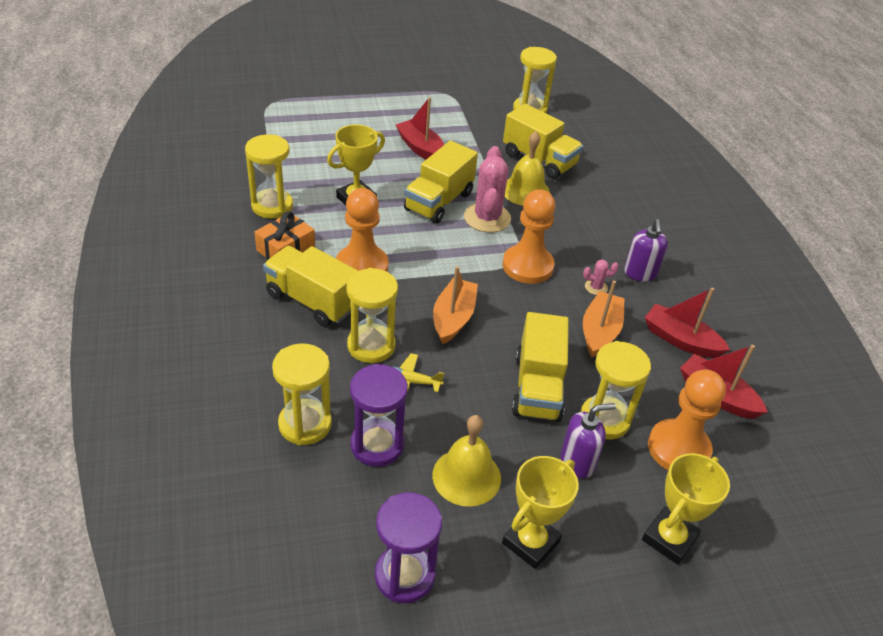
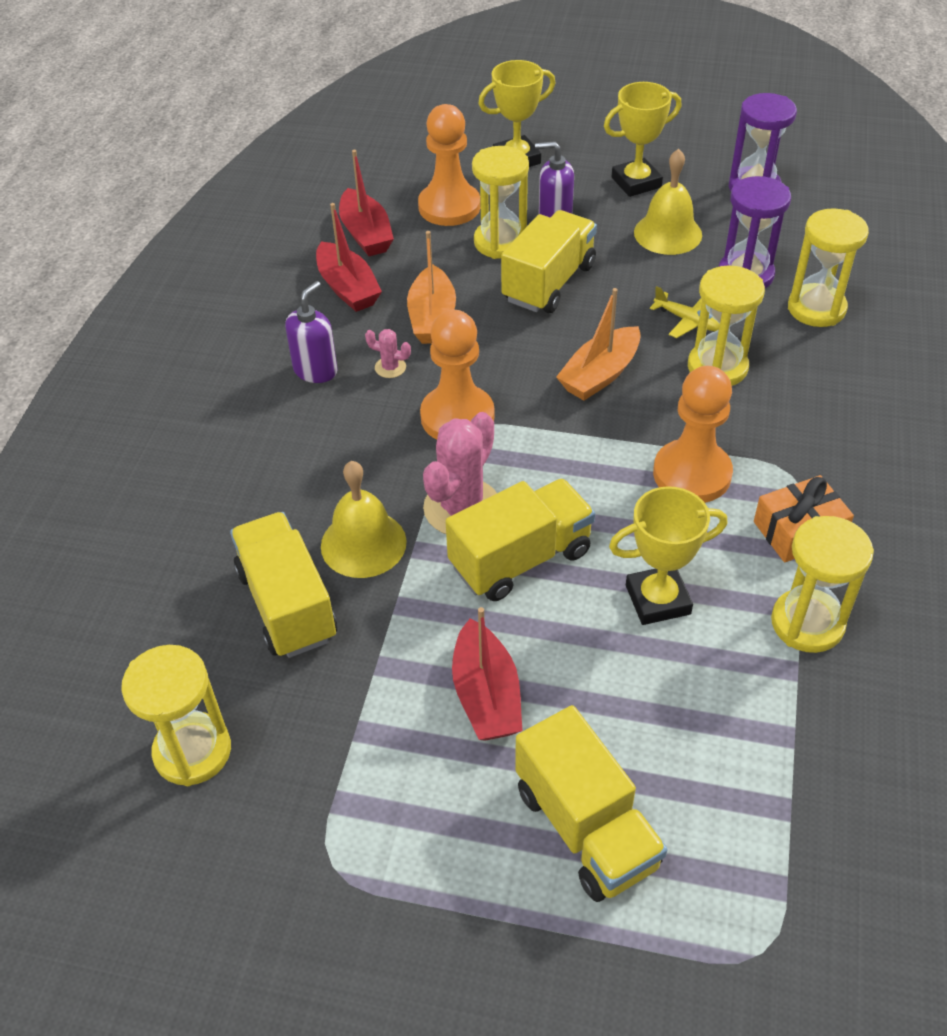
camera: 150 degrees left, 5 degrees up
(312, 301) = (777, 440): yellow truck -> yellow truck (586, 827)
(600, 331) = (432, 318): orange boat -> orange boat turned 45 degrees counterclockwise

